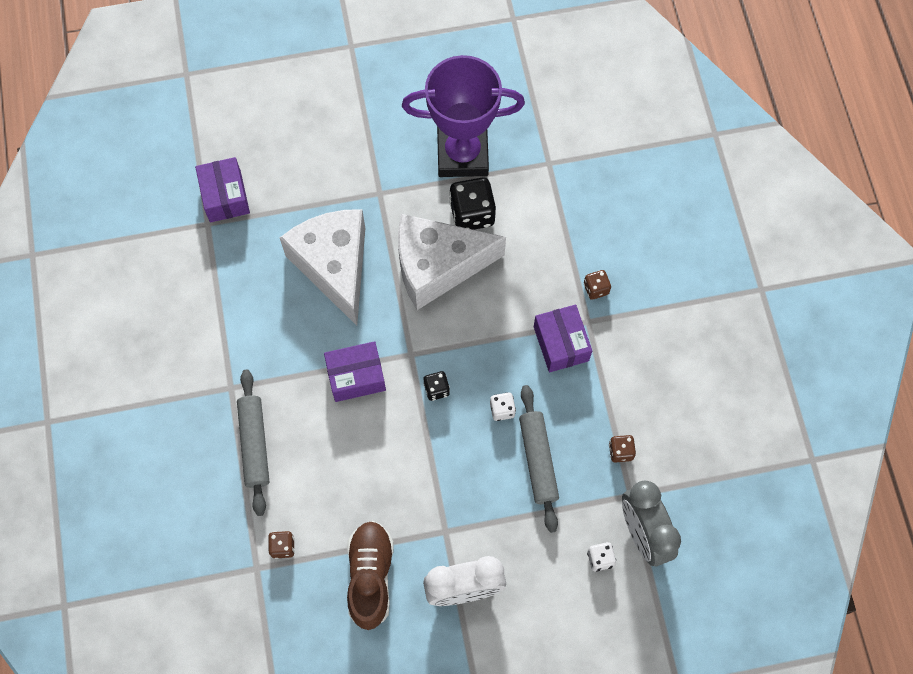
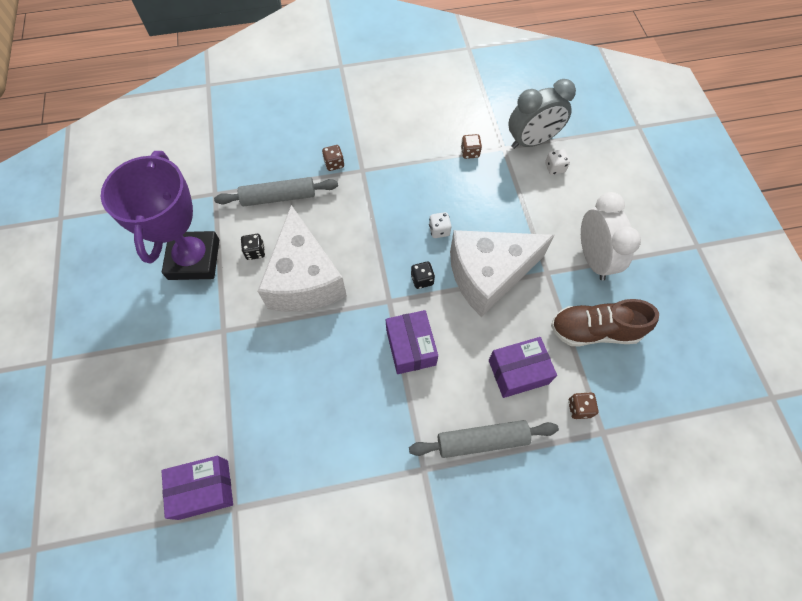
camera: 90 degrees left, 5 degrees down
(334, 266) = (297, 370): white cheese -> white cheese (489, 275)
(472, 213) = (255, 252): black dice -> black dice, size x0.53
(537, 460) = (481, 206): grey rolling pin -> grey rolling pin (278, 197)
(561, 343) = (381, 188): purple box -> purple box (518, 372)

